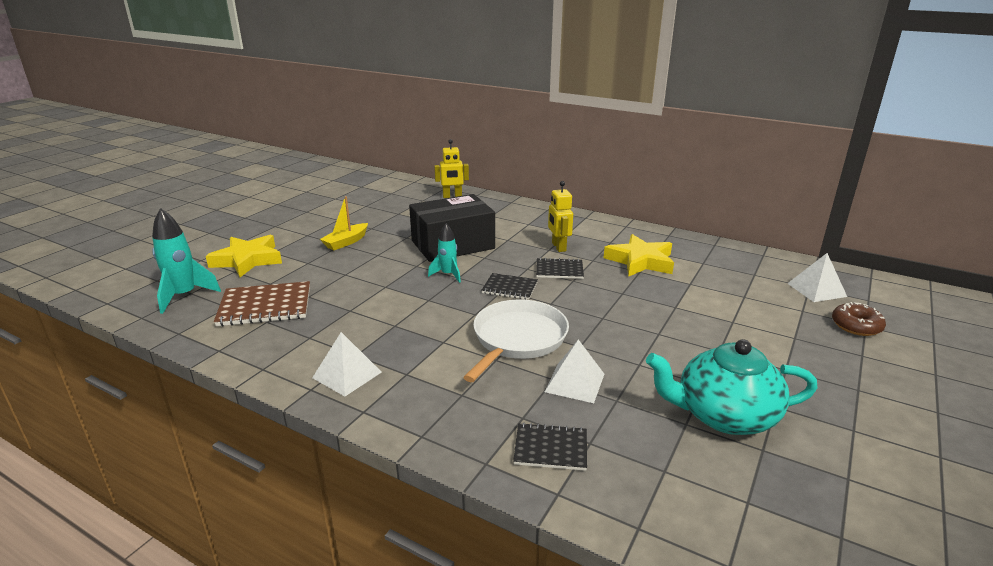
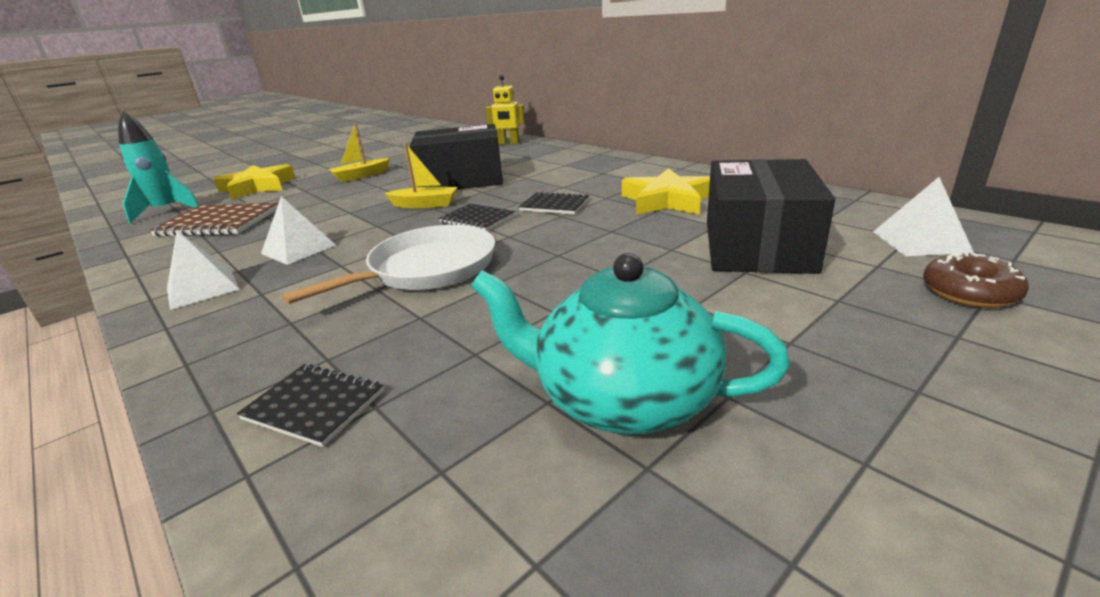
camera: 20 degrees right, 0 degrees up
(448, 275) = (425, 205): turquoise rocket -> yellow boat
(558, 247) = (577, 185): yellow robot -> none
(574, 382) = (442, 324): white pyramid -> white pyramid (298, 249)
(726, 300) = (757, 245): none -> black box

